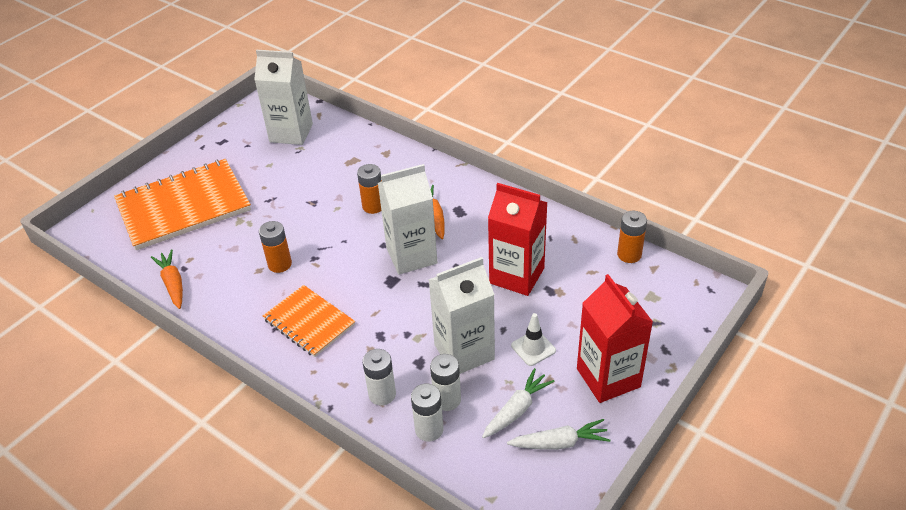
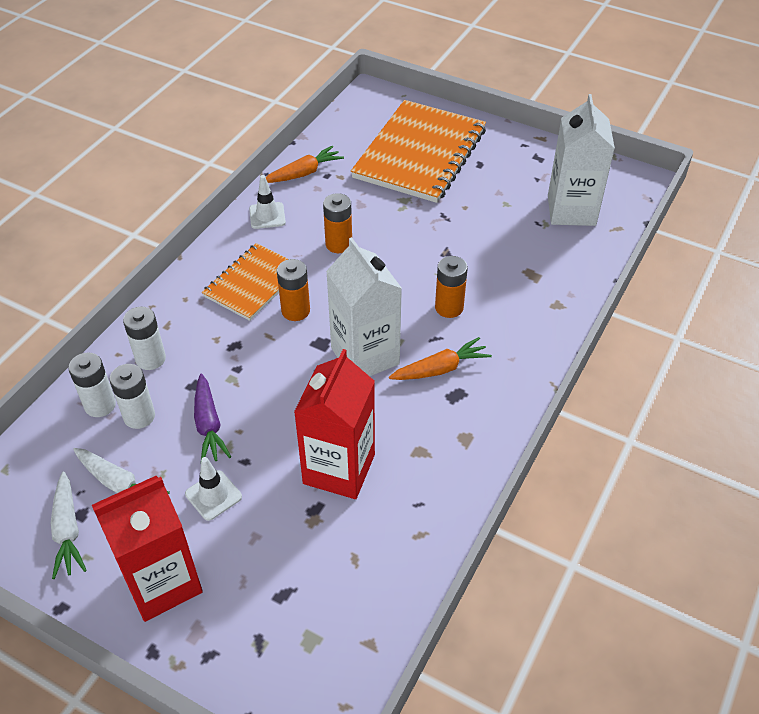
camera: 80 degrees right, 5 degrees up
(183, 206) = (420, 154): orange notebook -> orange notebook turned 60 degrees clockwise
(222, 311) = (267, 216): none -> white traffic cone
(464, 352) = (208, 425): white carton -> purple carrot
(629, 255) = (394, 609): orange battery -> orange battery (295, 311)

